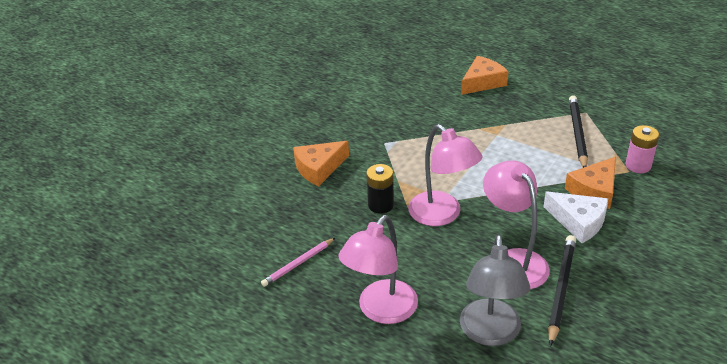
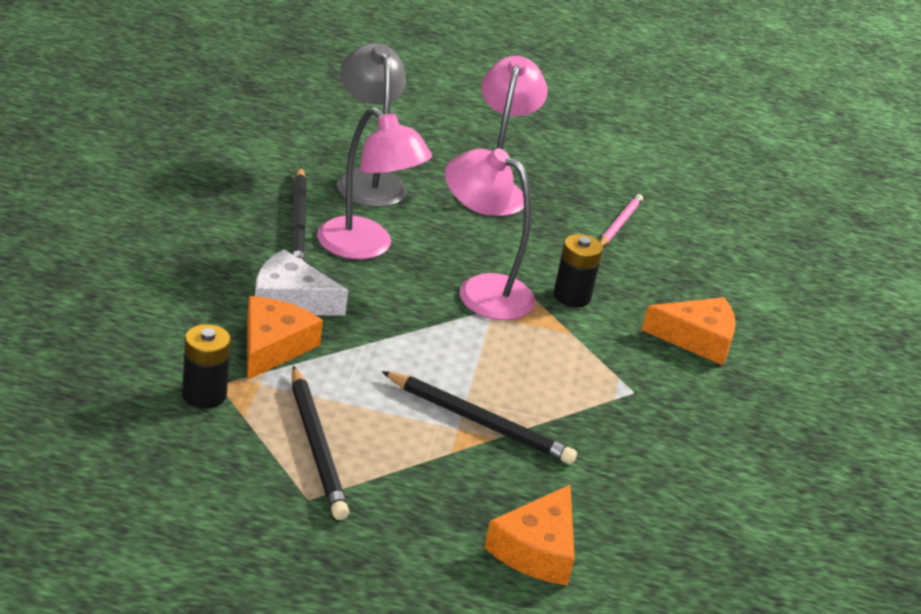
camera: 150 degrees right, 5 degrees down
(319, 168) = (697, 339): orange cheese -> orange cheese turned 60 degrees clockwise
(483, 136) = (479, 422): none -> black pencil
(638, 165) = (204, 395): pink battery -> black battery

